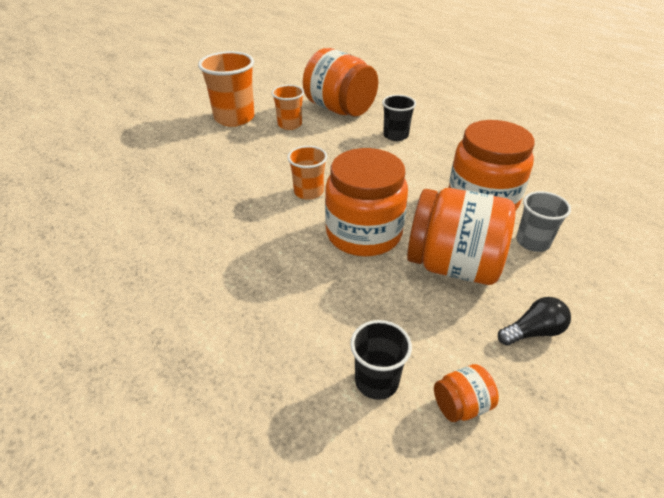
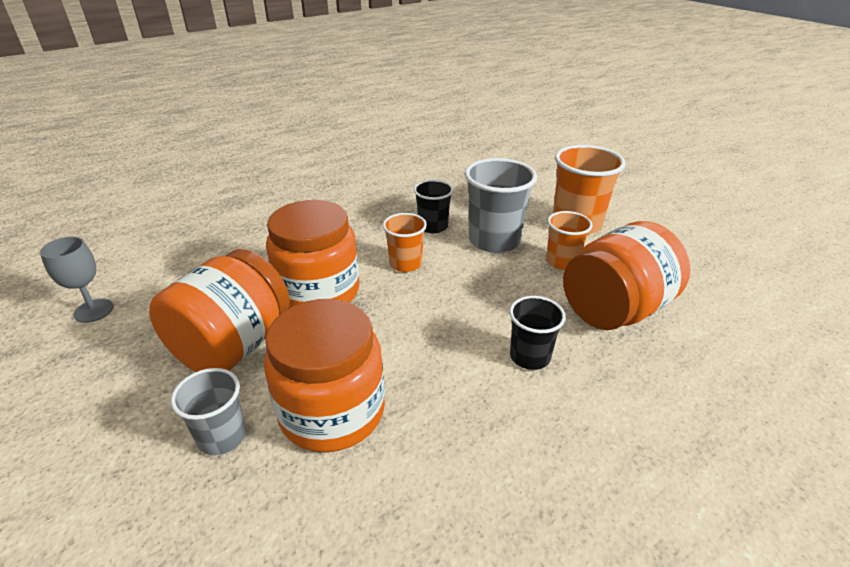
camera: 100 degrees right, 5 degrees down
(264, 152) = (494, 240): none -> grey cup
(376, 381) = (152, 274): black cup -> black cup (433, 226)
(461, 405) = (94, 310): orange jar -> grey goblet
(533, 332) = (109, 380): black light bulb -> none

